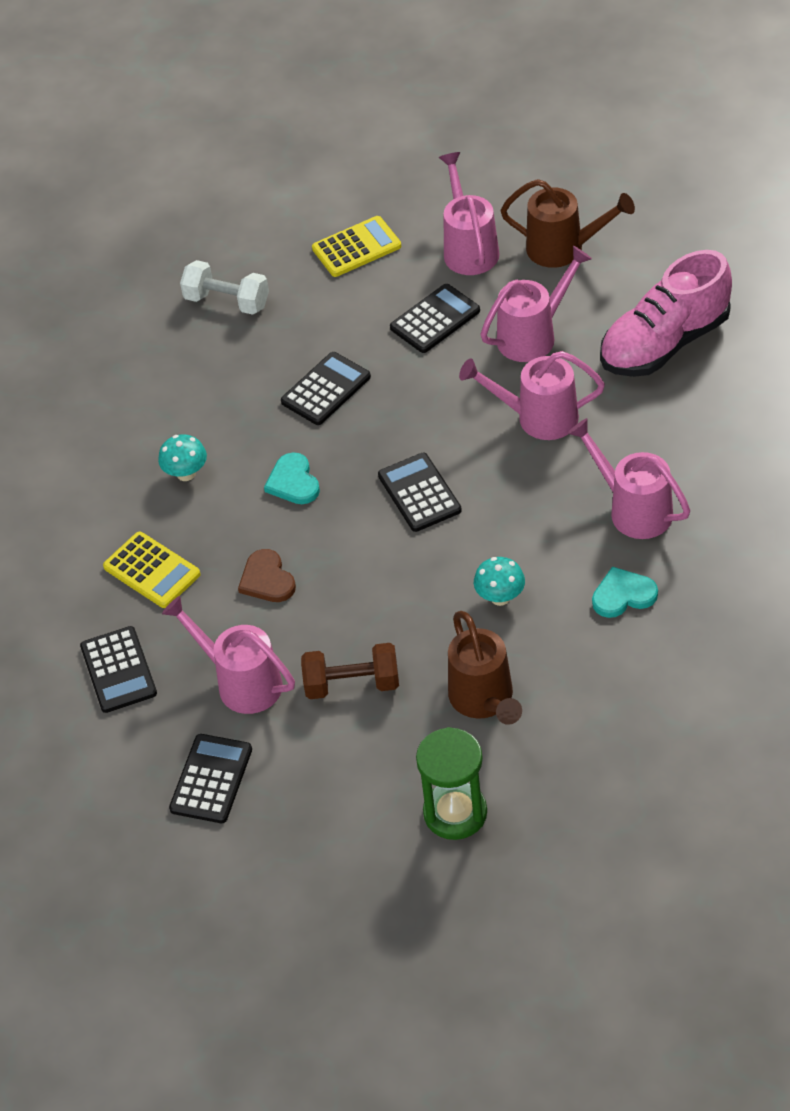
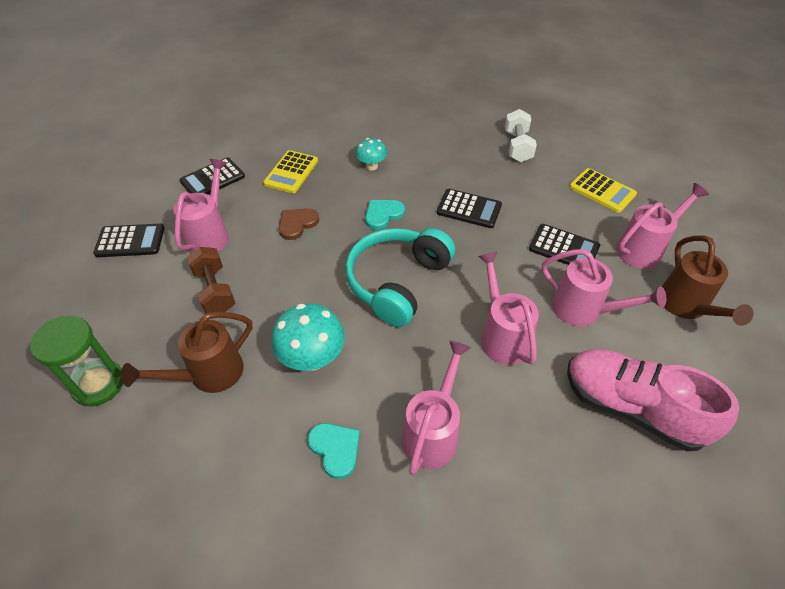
camera: 65 degrees right, 0 degrees up
(419, 493) = (397, 282): black calculator -> turquoise headphones
(500, 597) = (312, 358): turquoise mushroom -> turquoise mushroom, size x1.68

